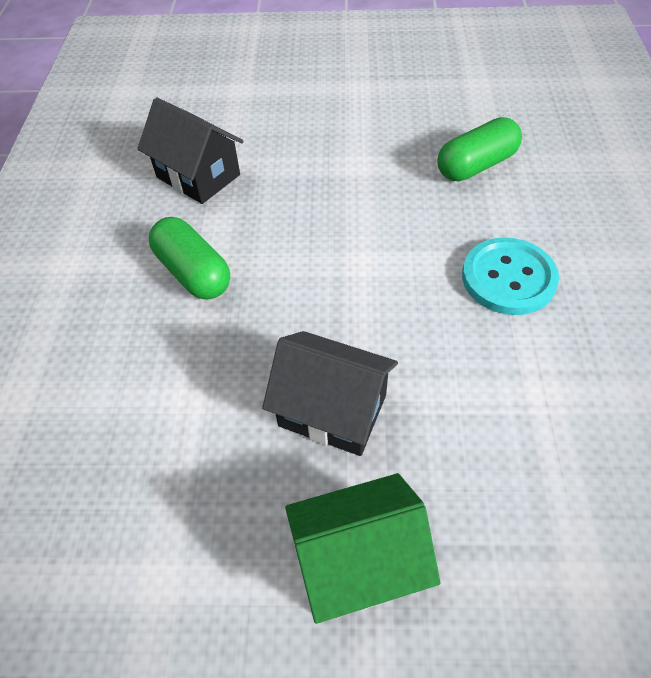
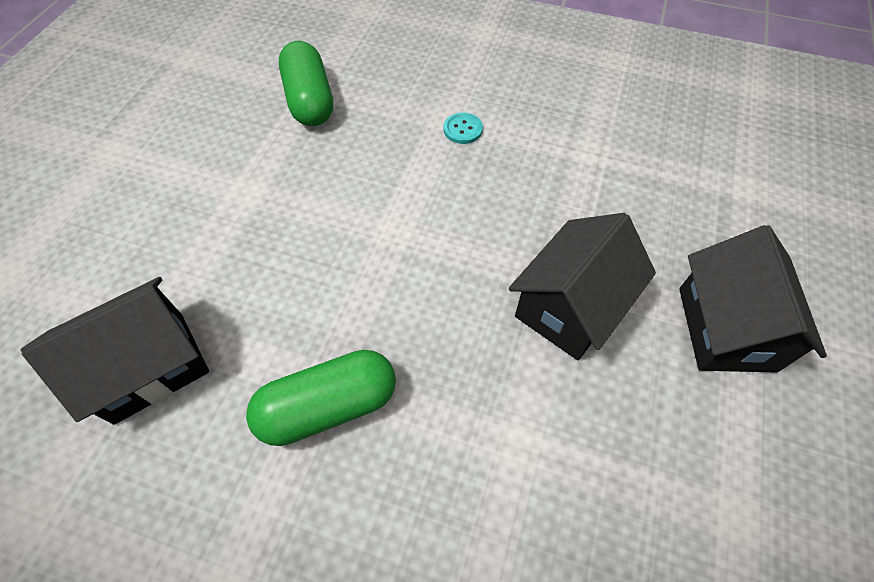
camera: 75 degrees left, 5 degrees up
(358, 561) = (725, 328): green house -> black house
(508, 278) = (463, 129): turquoise button -> turquoise button, size x0.45

